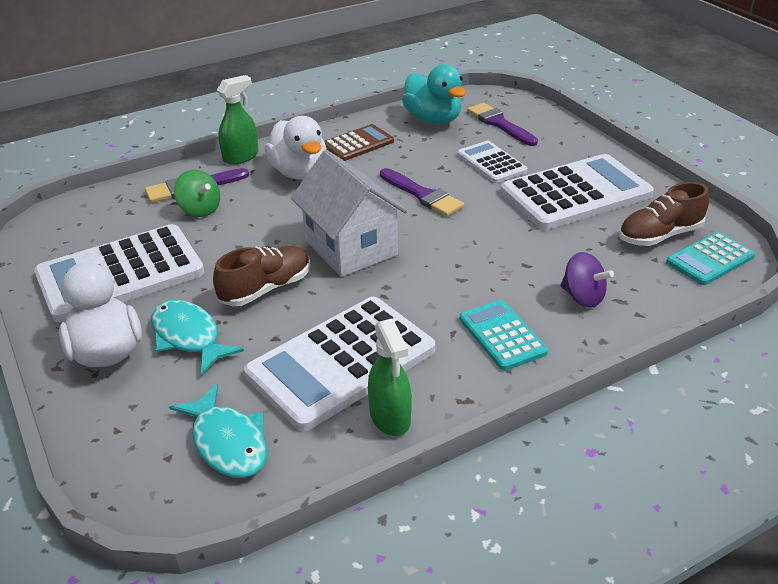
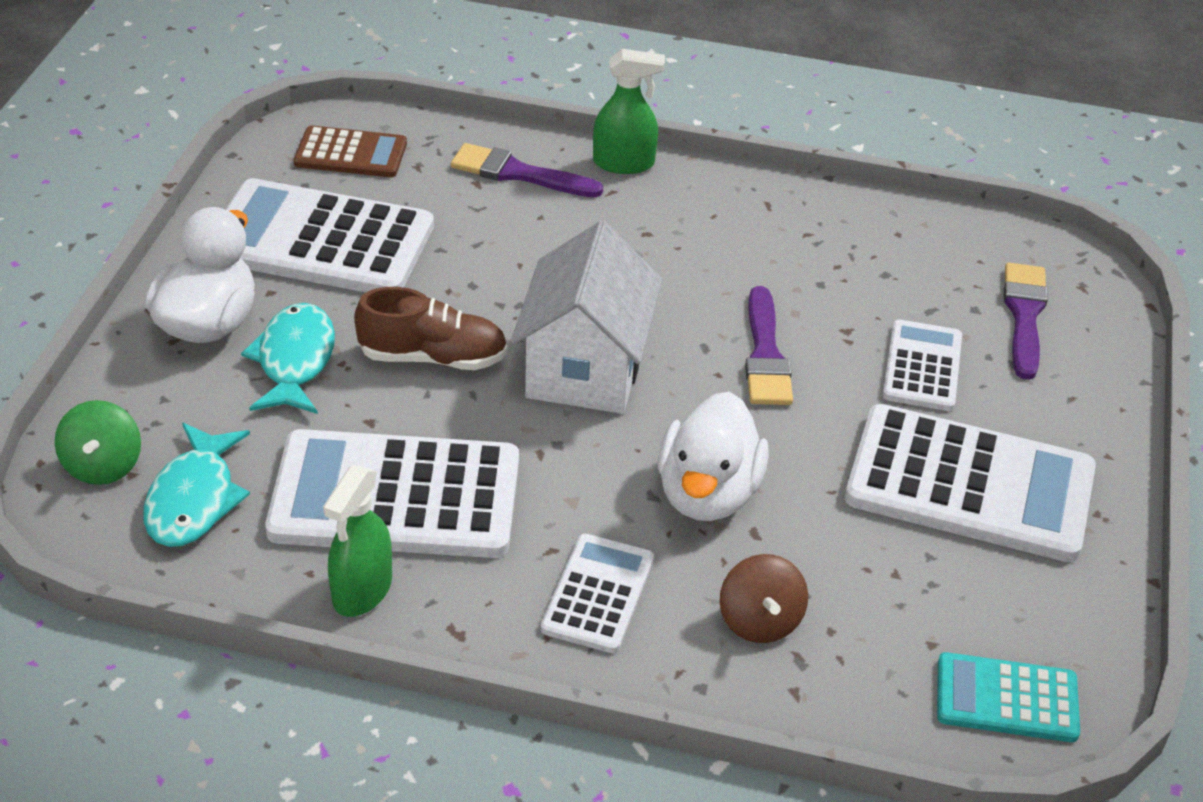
camera: 40 degrees right, 5 degrees up
(200, 209) = (491, 210): green spinning top -> green spinning top (103, 466)
(299, 173) = (661, 229): white duck -> white duck (708, 494)
(358, 144) = (787, 230): brown calculator -> brown calculator (350, 154)
(433, 119) = (939, 252): turquoise duck -> none
(502, 335) = (598, 594): turquoise calculator -> white calculator
(582, 297) = (759, 621): purple spinning top -> brown spinning top
(659, 235) = (991, 619): brown shoe -> none

